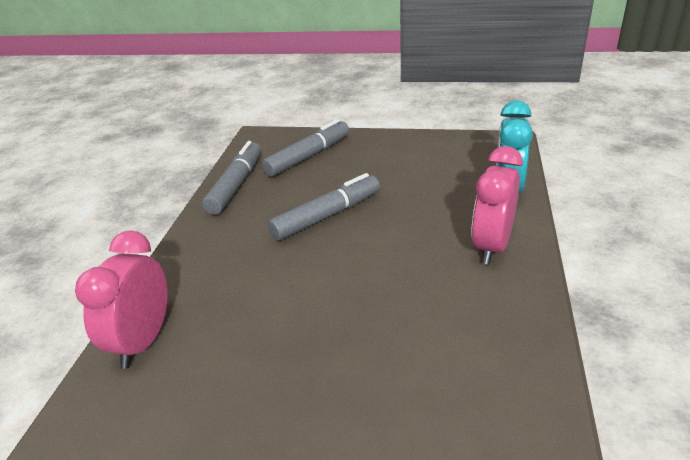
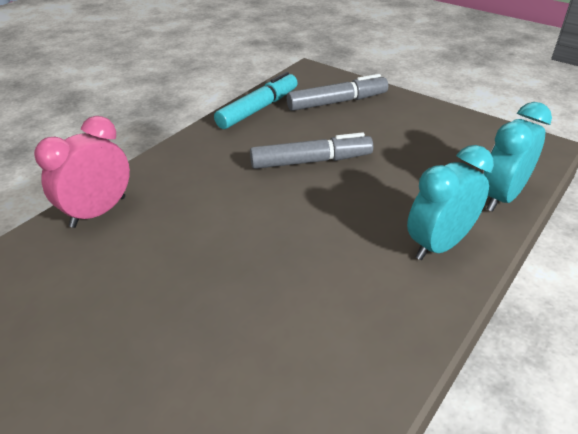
camera: 25 degrees right, 5 degrees up
(236, 185) = (258, 109): grey marker -> turquoise marker
(492, 246) = (439, 245): pink clock -> turquoise clock

